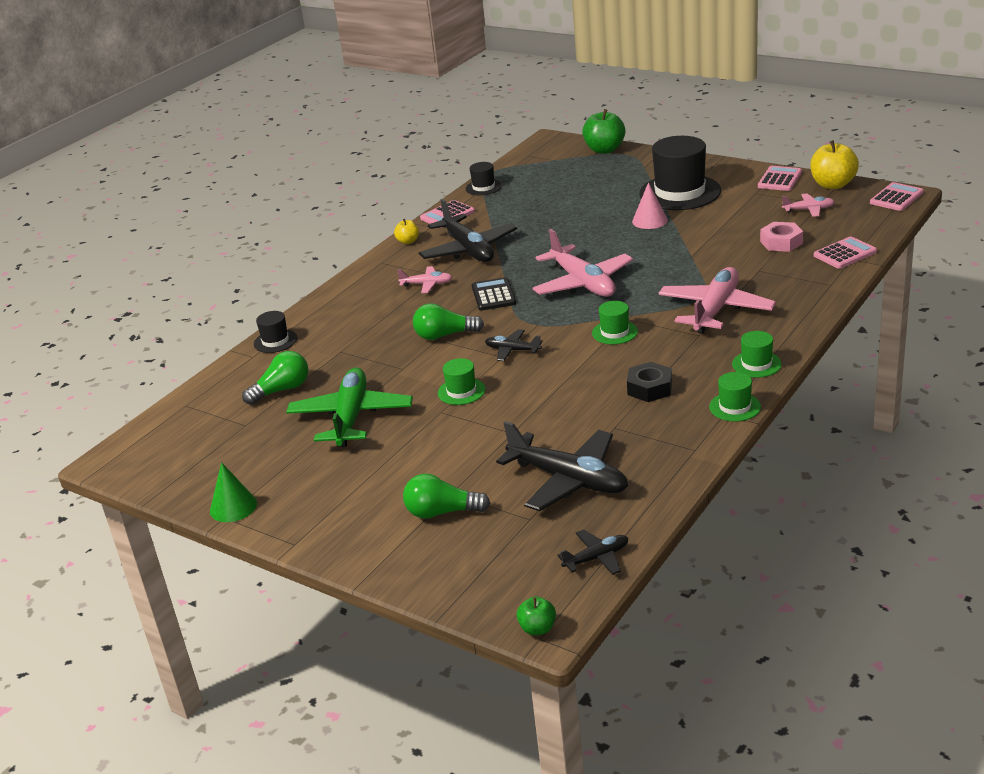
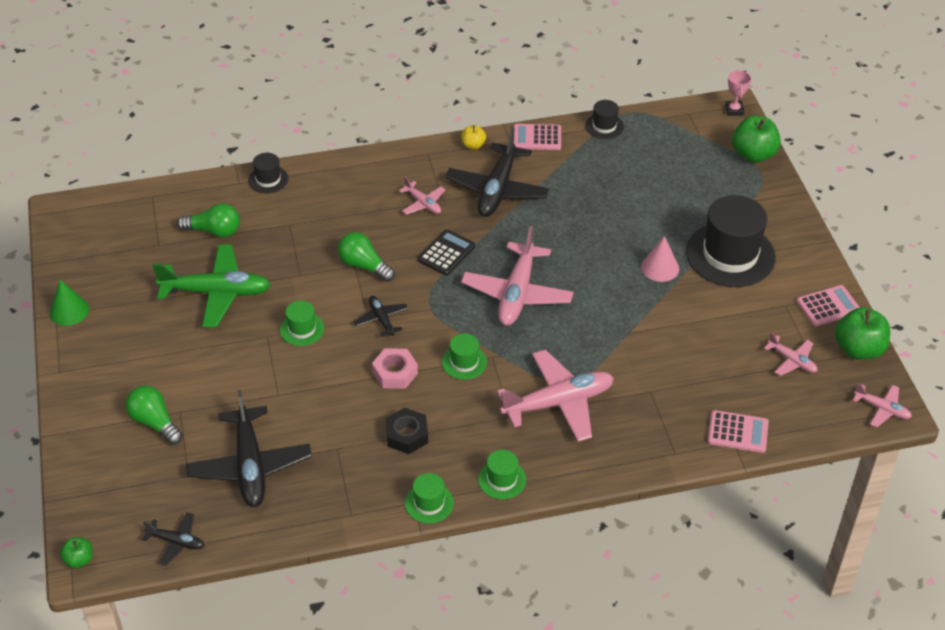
camera: 40 degrees right, 15 degrees up
(351, 417) = (217, 293): green plane -> green plane turned 45 degrees clockwise
(554, 140) = (734, 110): none -> pink trophy
(781, 242) = (713, 377): pink nut -> pink nut (395, 373)
(832, 185) = (858, 349): yellow apple -> green apple
(896, 198) = (882, 409): pink calculator -> pink plane

